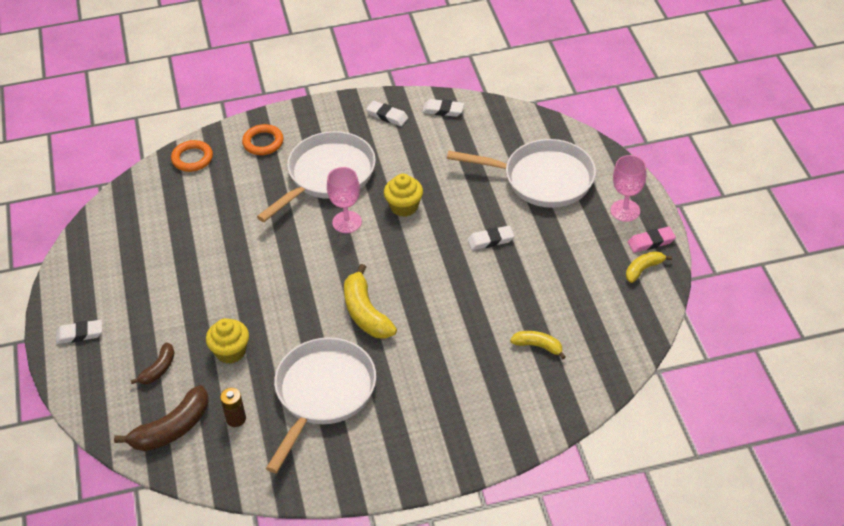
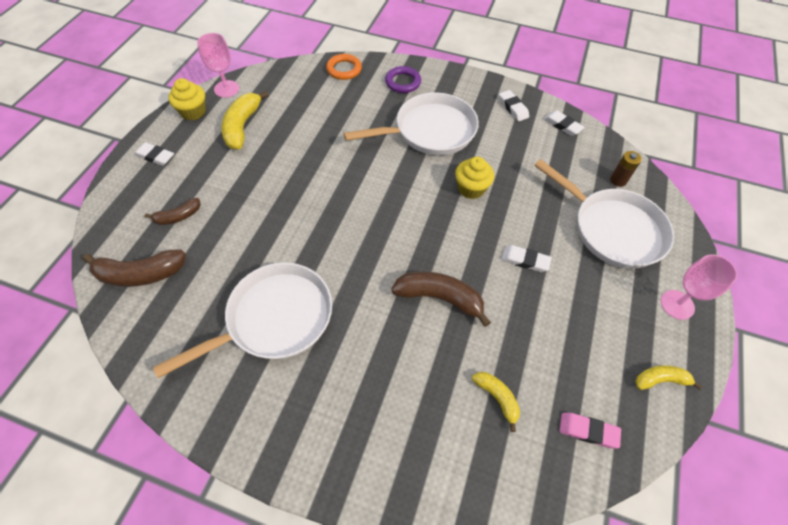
camera: 30 degrees right, 10 degrees up
(230, 351) = (239, 234): yellow cupcake -> yellow cupcake (193, 112)
(236, 419) = (191, 297): brown battery -> brown battery (618, 180)
(263, 142) = (403, 82): orange ring -> purple ring
(347, 222) = (415, 176): pink goblet -> pink goblet (226, 89)
(366, 313) = (368, 265): yellow banana -> yellow banana (242, 126)
(444, 304) = (440, 298): none -> brown banana
(651, 242) = (686, 354): pink eraser -> pink eraser (588, 431)

